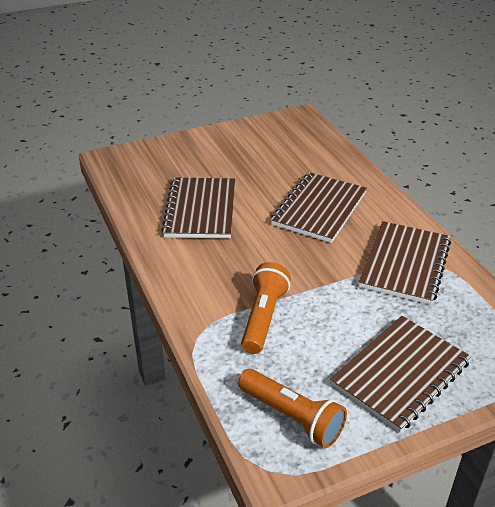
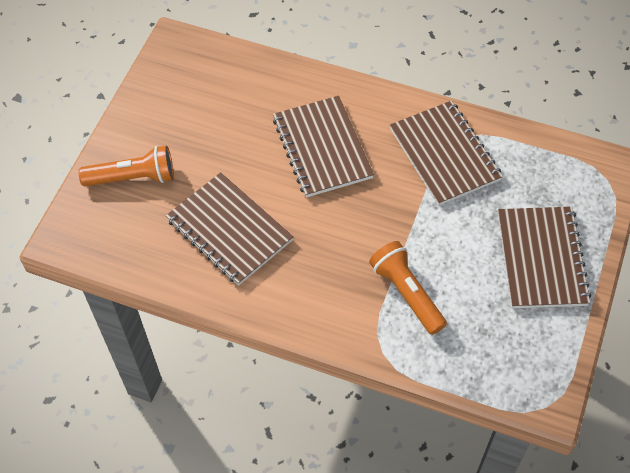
camera: 45 degrees left, 20 degrees up
(292, 417) = (516, 355): orange flashlight -> orange flashlight (132, 178)

